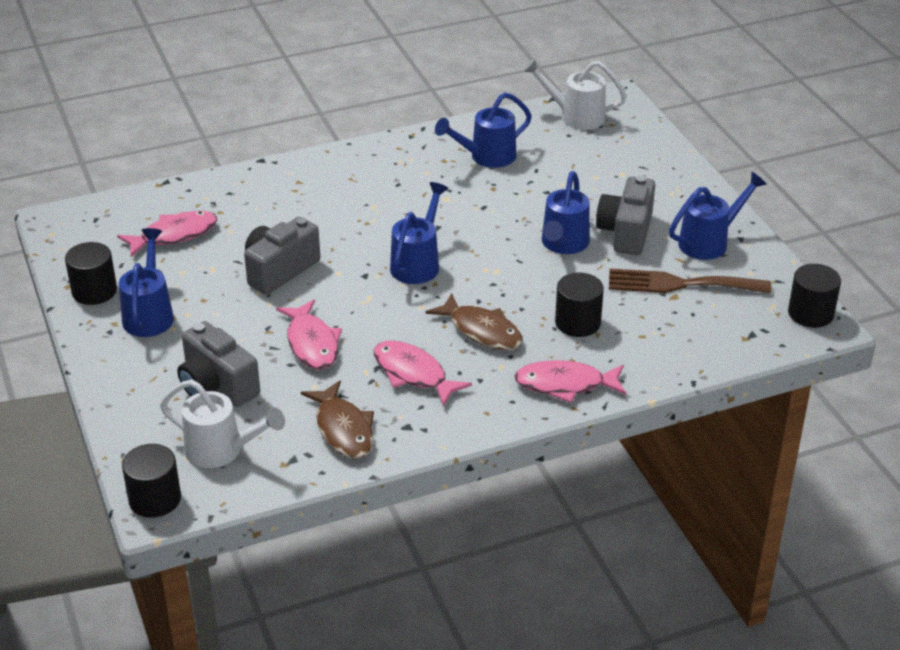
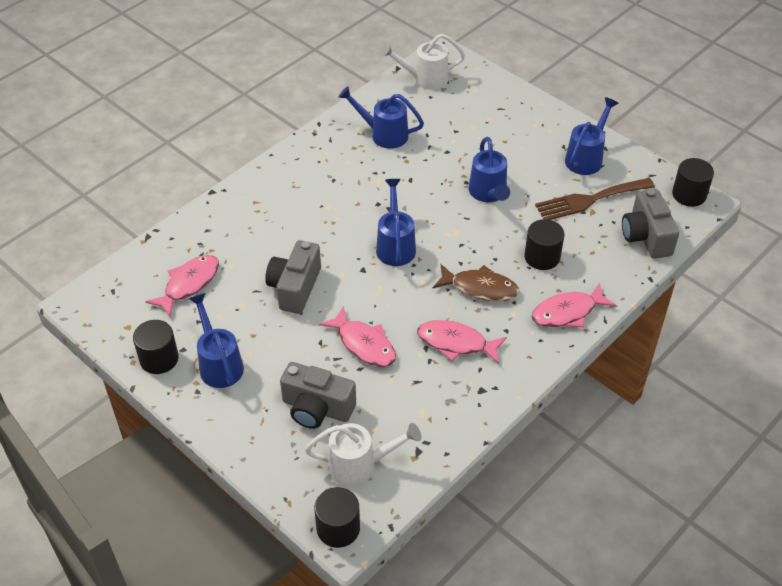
camera: 25 degrees left, 10 degrees up
(343, 429) = (437, 410): brown fish -> none
(487, 157) = (384, 134): blue watering can -> blue watering can turned 75 degrees clockwise
(626, 232) = (525, 168): grey camera -> grey camera (646, 236)

